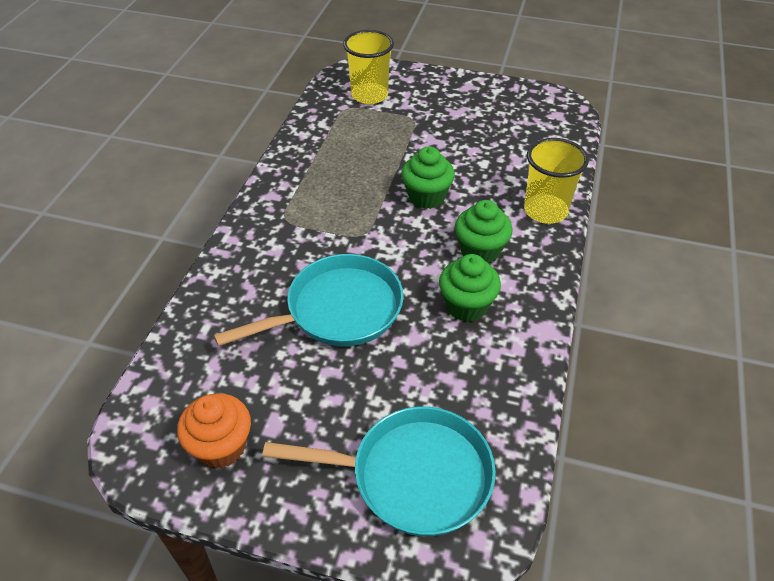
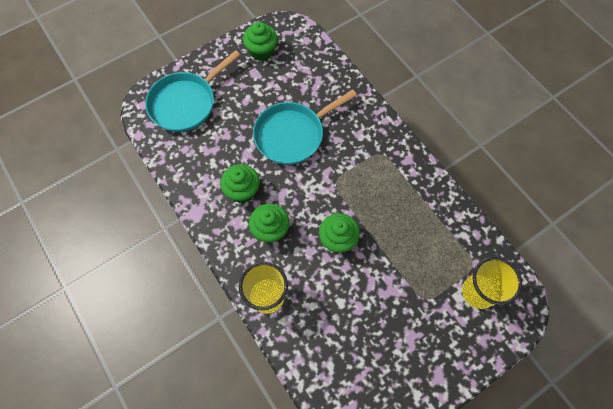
camera: 130 degrees right, 20 degrees up
(221, 446) = (261, 51): orange cupcake -> green cupcake
(338, 310) = (292, 134): turquoise pan -> turquoise pan turned 45 degrees clockwise

